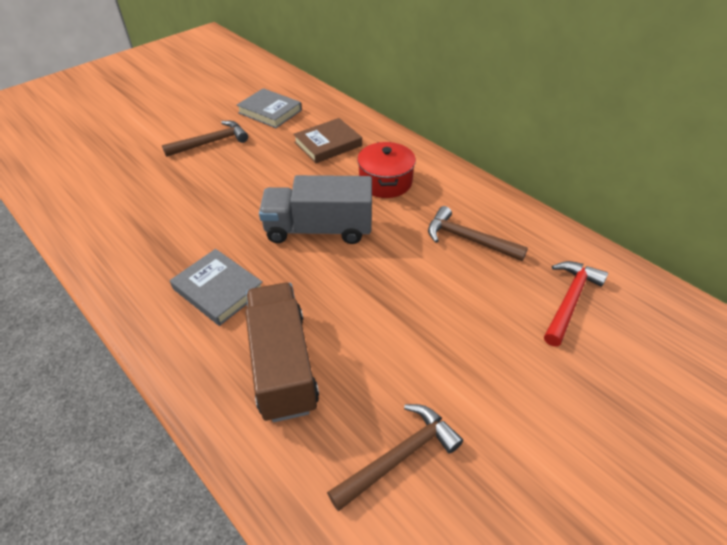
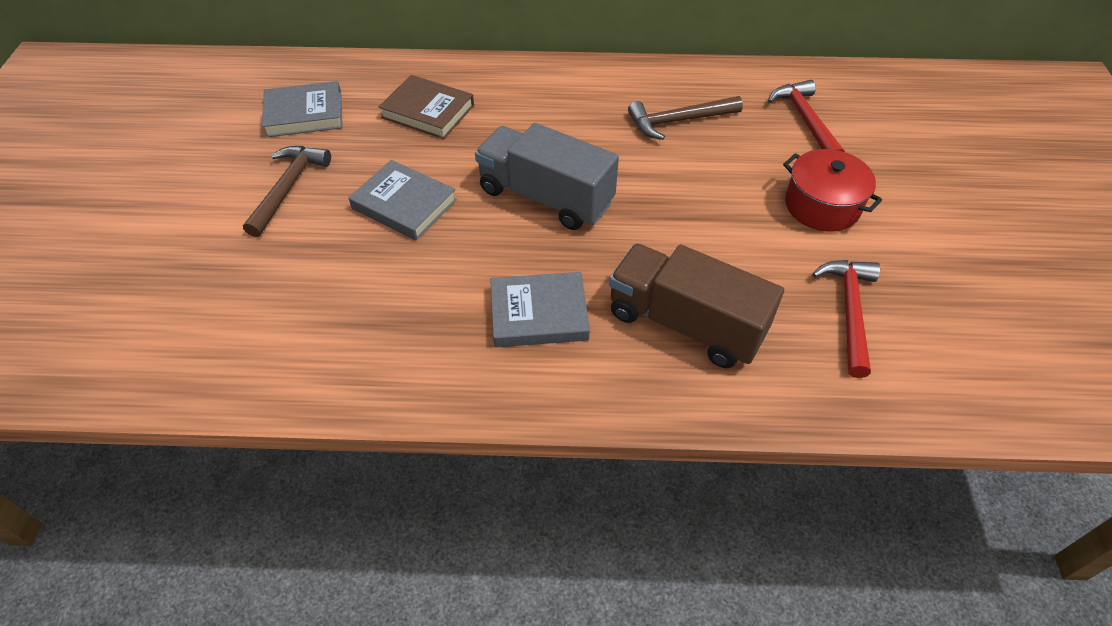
camera: 45 degrees left, 5 degrees up
(246, 184) = (404, 204): none -> grey book
(319, 229) = (545, 197): grey truck -> grey truck turned 75 degrees clockwise
(328, 144) = (428, 111): brown book -> brown book turned 75 degrees counterclockwise
(385, 182) = (540, 115): red pot -> red pot (822, 206)
(399, 456) = (849, 312): brown hammer -> red hammer

